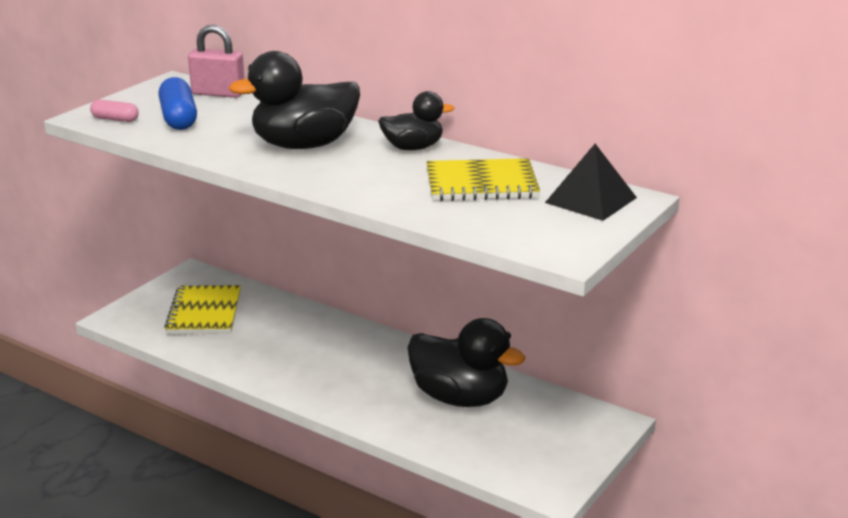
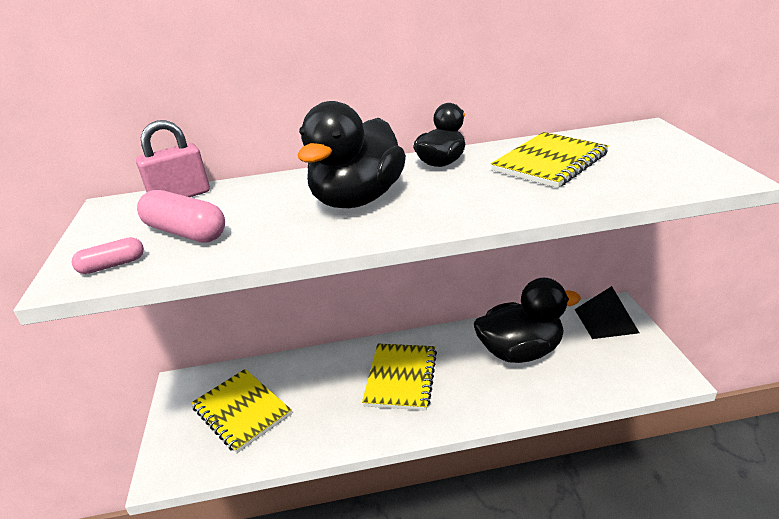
camera: 40 degrees left, 5 degrees up
(179, 118) = (186, 232): blue capsule -> pink capsule
(338, 358) = (401, 378): none -> yellow notebook
(591, 200) = (632, 140): black pyramid -> black pyramid (605, 320)

